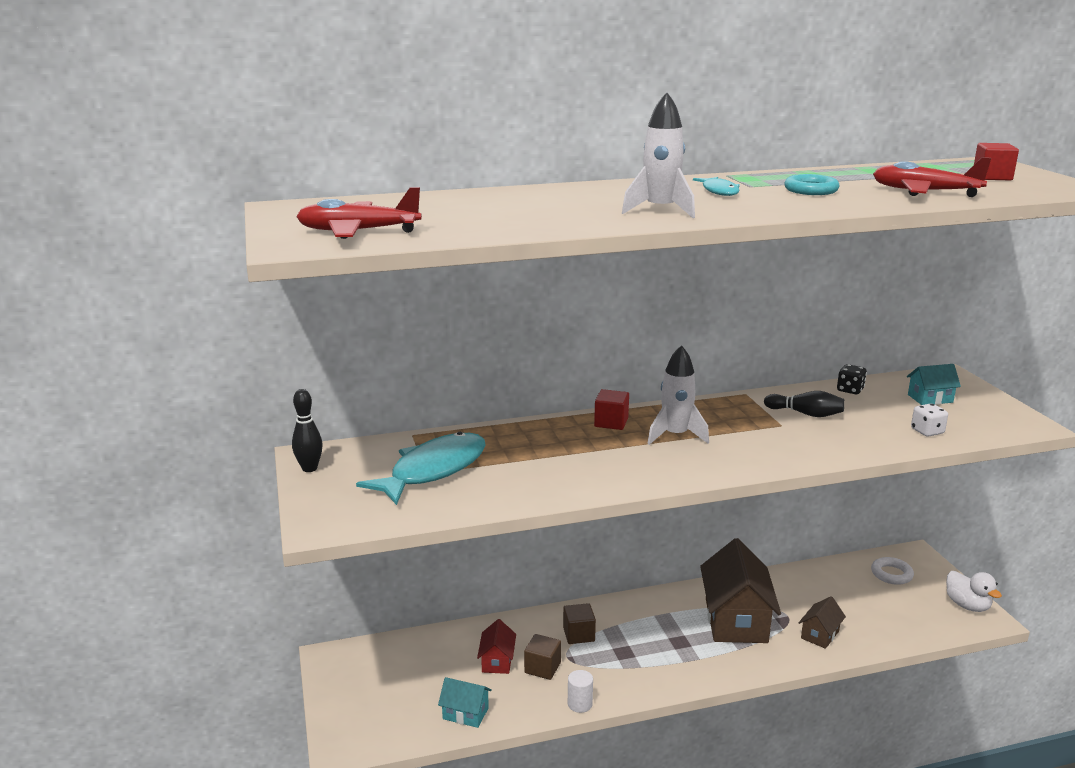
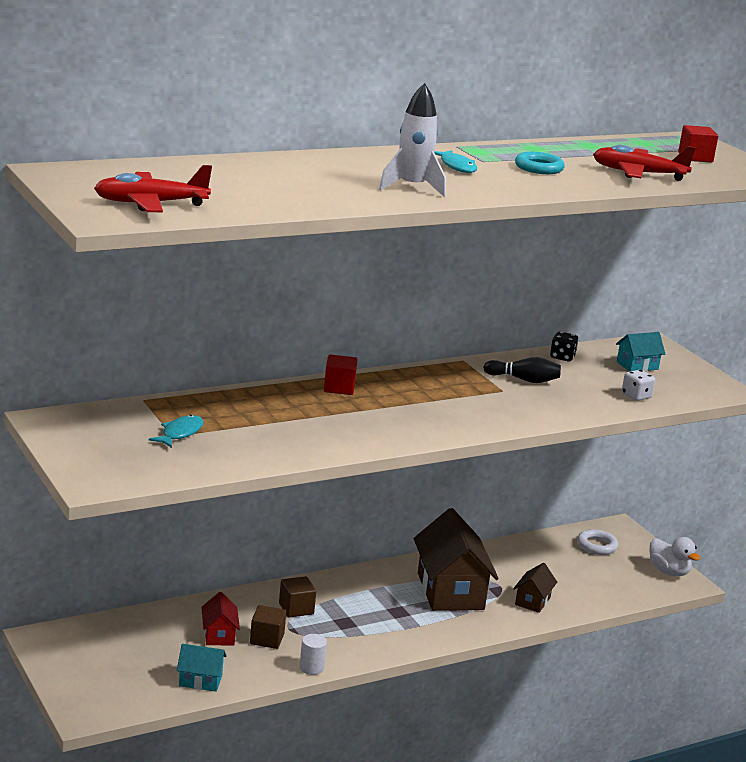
camera: 15 degrees left, 0 degrees up
(309, 468) = (54, 432): black bowling pin -> none
(433, 470) = (180, 433): turquoise fish -> turquoise fish, size x0.49
(675, 435) = (404, 400): white rocket -> none

